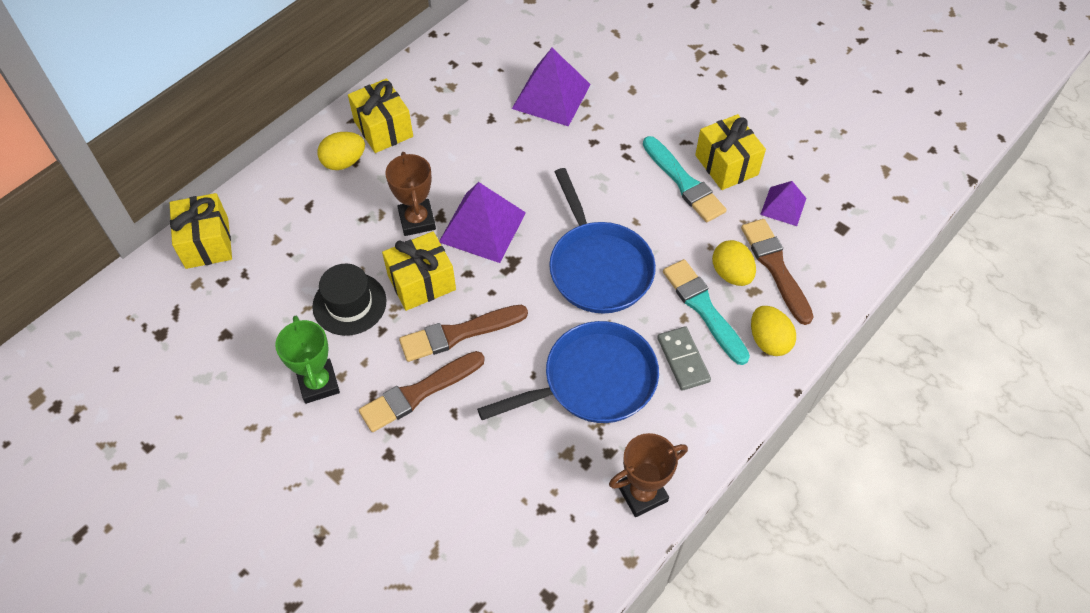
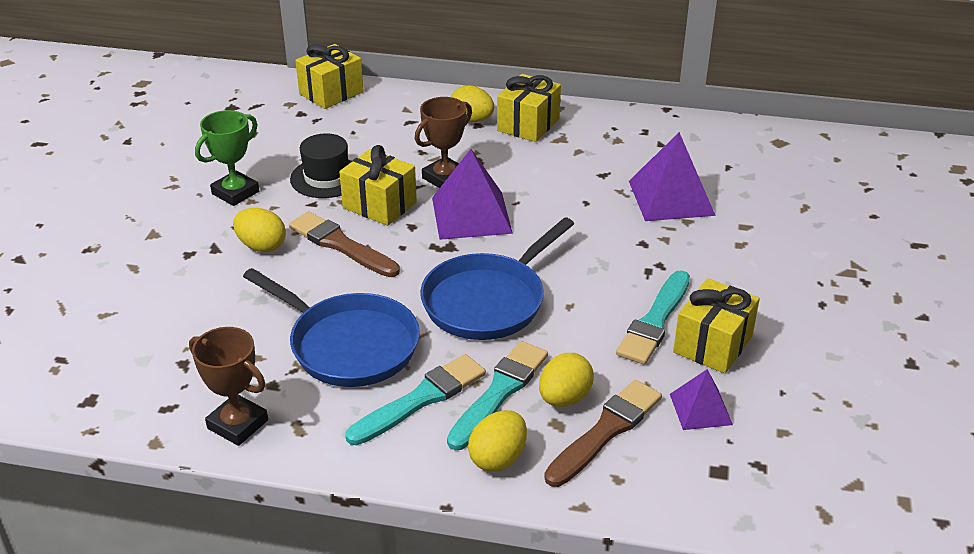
camera: 60 degrees right, 20 degrees down
(418, 393) = (261, 246): brown brush -> yellow egg
(683, 360) = (421, 399): grey domino -> turquoise brush

